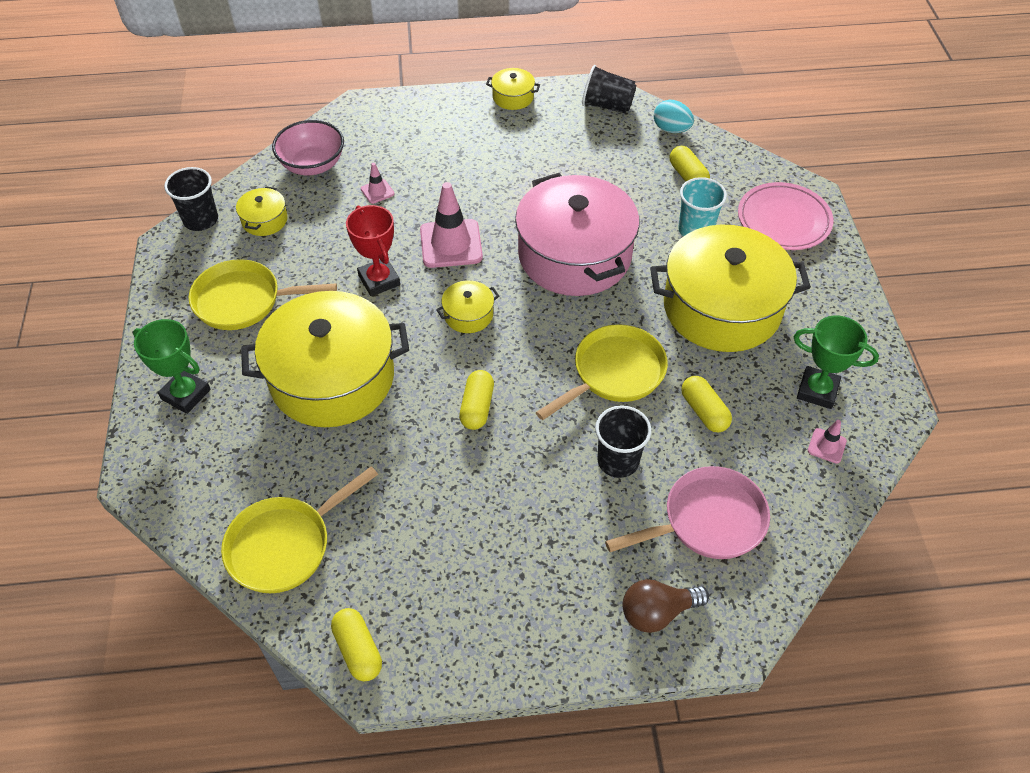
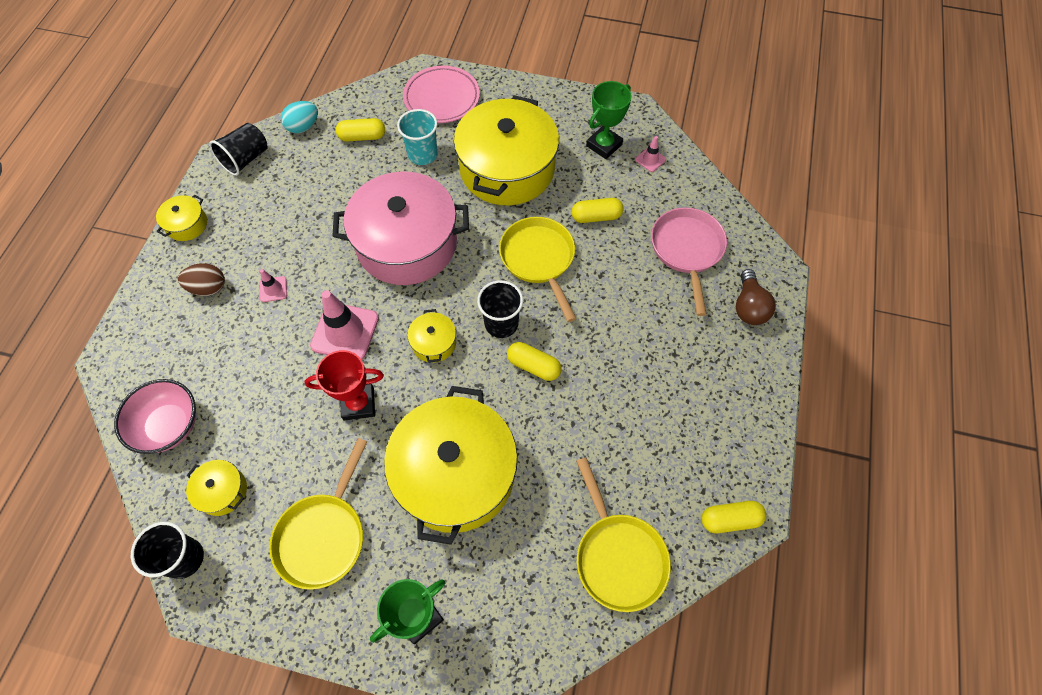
camera: 70 degrees left, 10 degrees up
(377, 191) = (243, 375): pink traffic cone -> pink traffic cone (273, 289)
(454, 136) = (208, 288): none -> brown egg
(618, 461) = (619, 286): black cup -> black cup (501, 323)

